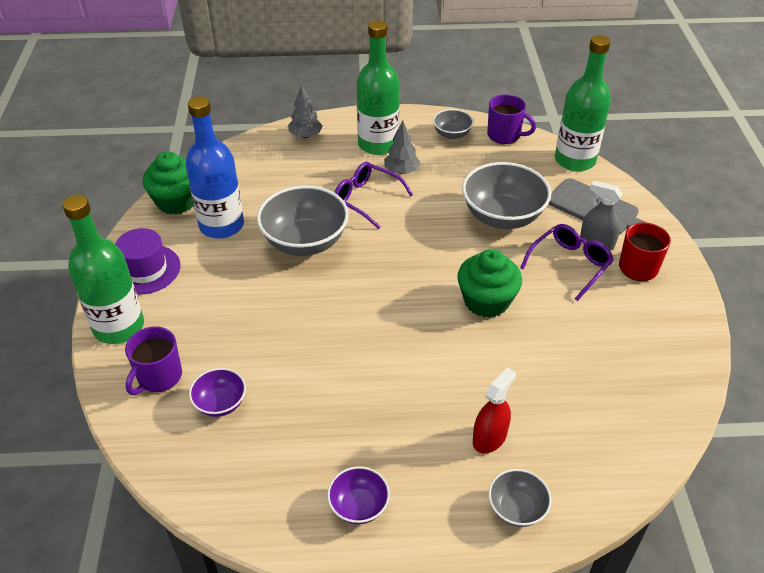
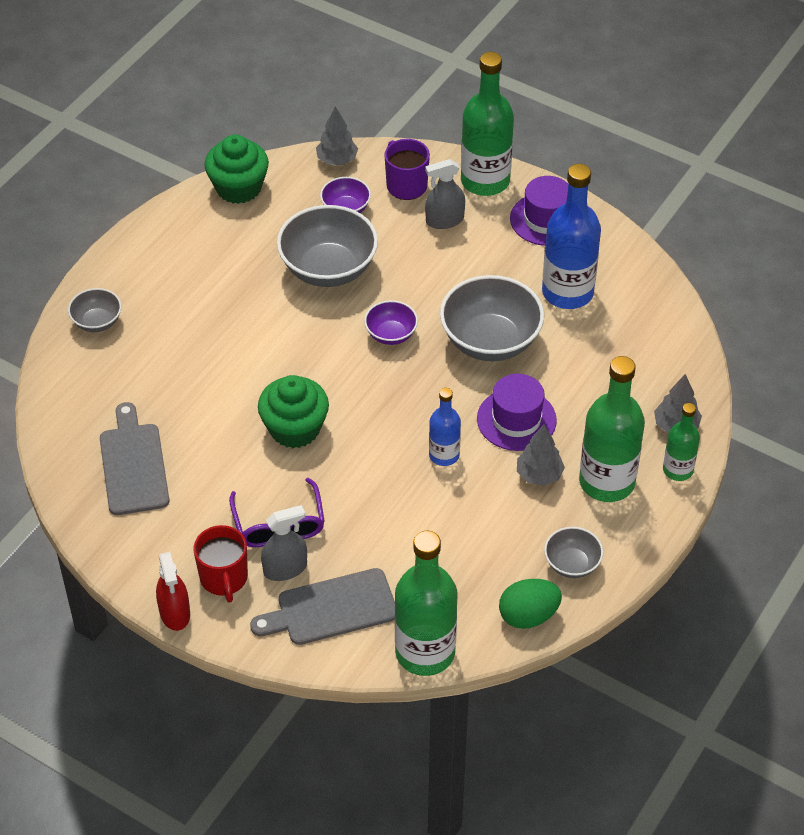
camera: 125 degrees right, 5 degrees up
(154, 449) = (337, 160): none -> grey tree
(177, 201) = (634, 274): green cupcake -> green cupcake (238, 188)
(189, 328) = (444, 220): none -> grey spray bottle
(340, 123) = (677, 470): none -> green bottle
(359, 506) = (185, 242): purple bowl -> purple bowl (391, 334)
(366, 199) = (516, 419): purple glasses -> purple hat
(429, 217) = (444, 455): none -> blue bottle
(489, 438) = (163, 343): red spray bottle -> red spray bottle (175, 613)
(502, 216) = (392, 516): grey bowl -> grey bowl (328, 269)
(505, 135) = (528, 616): purple mug -> green egg
(618, 374) = (133, 464): none -> grey cutting board

